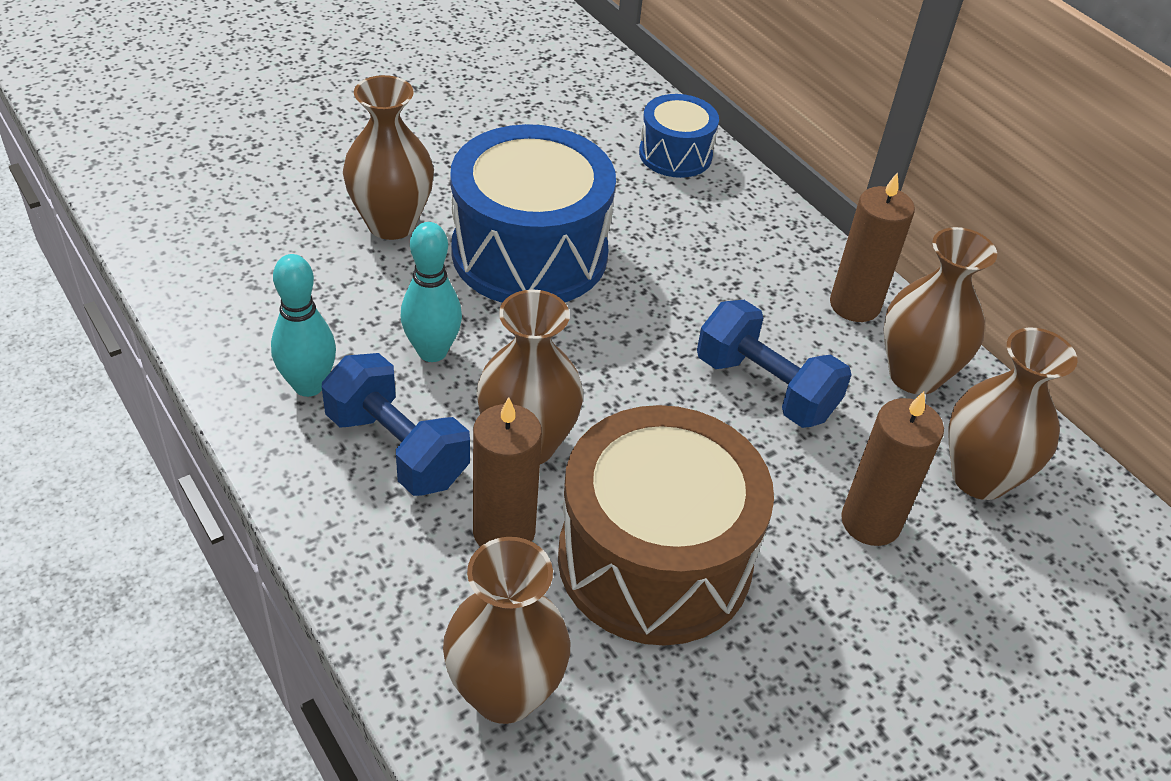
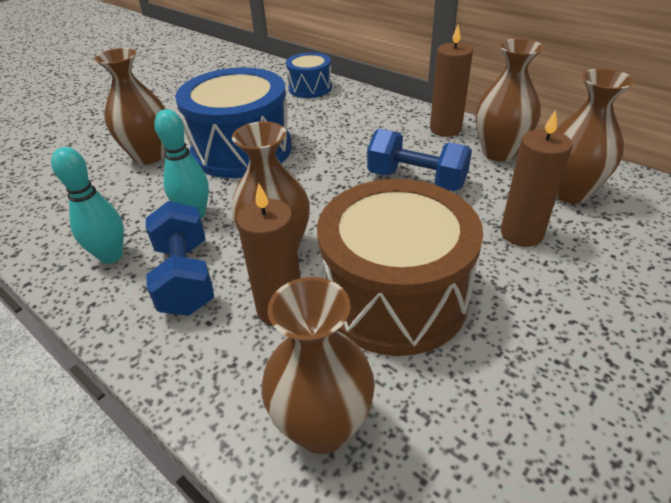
camera: 10 degrees left, 5 degrees down
(397, 448) = (186, 277): blue dumbbell -> blue dumbbell turned 45 degrees clockwise

